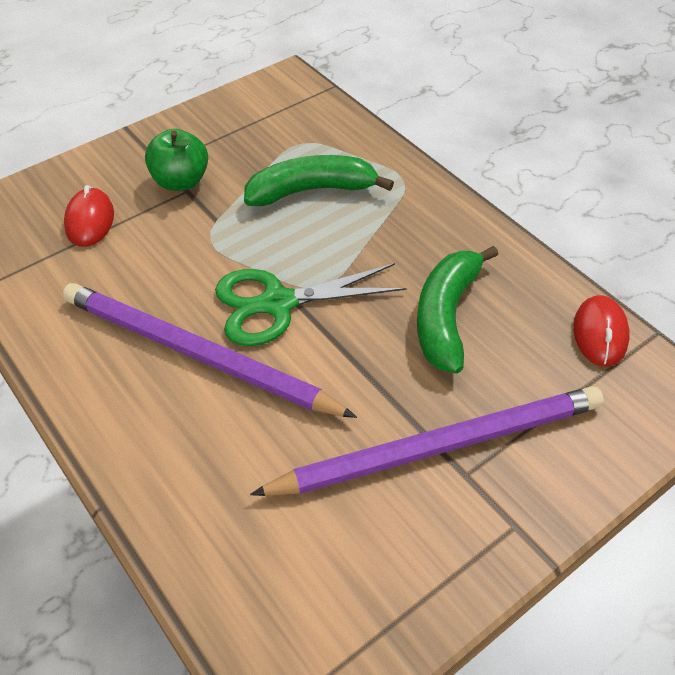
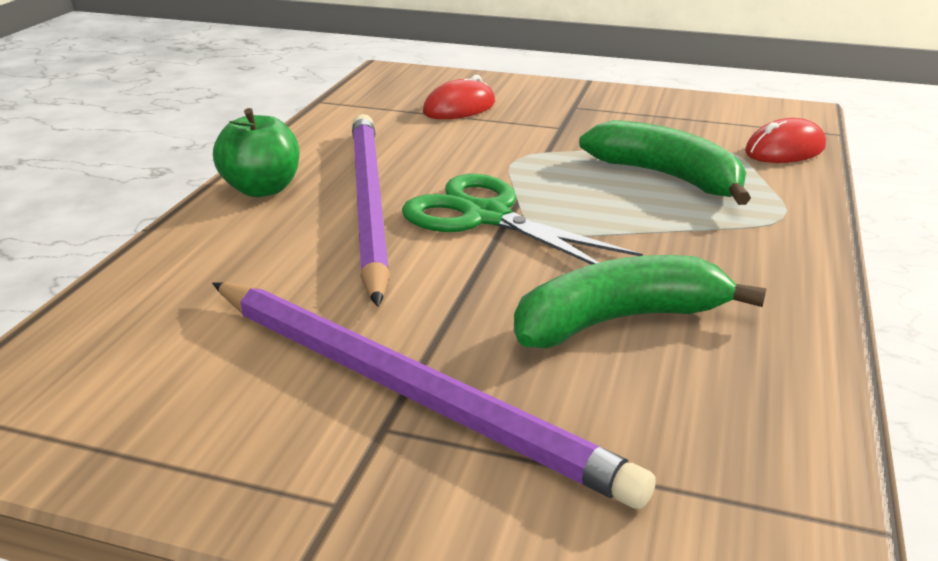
camera: 55 degrees right, 20 degrees down
(181, 181) = (567, 121): green apple -> green apple (262, 189)
(600, 333) = (786, 465): red mouse -> red mouse (785, 150)

